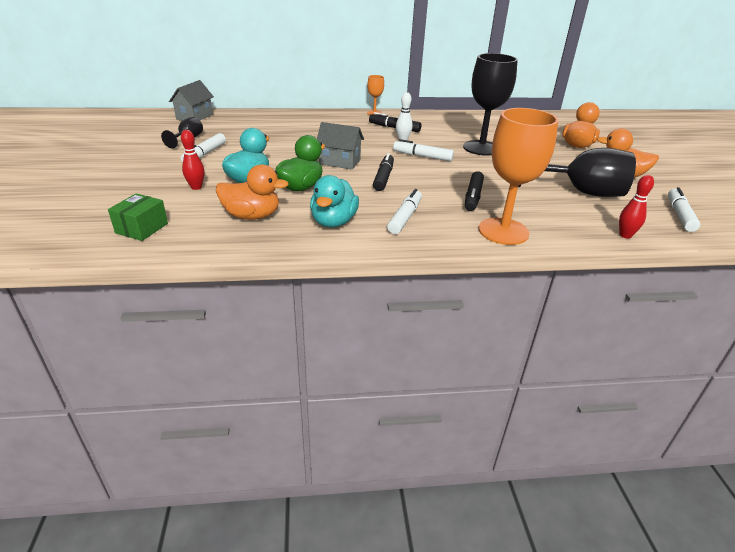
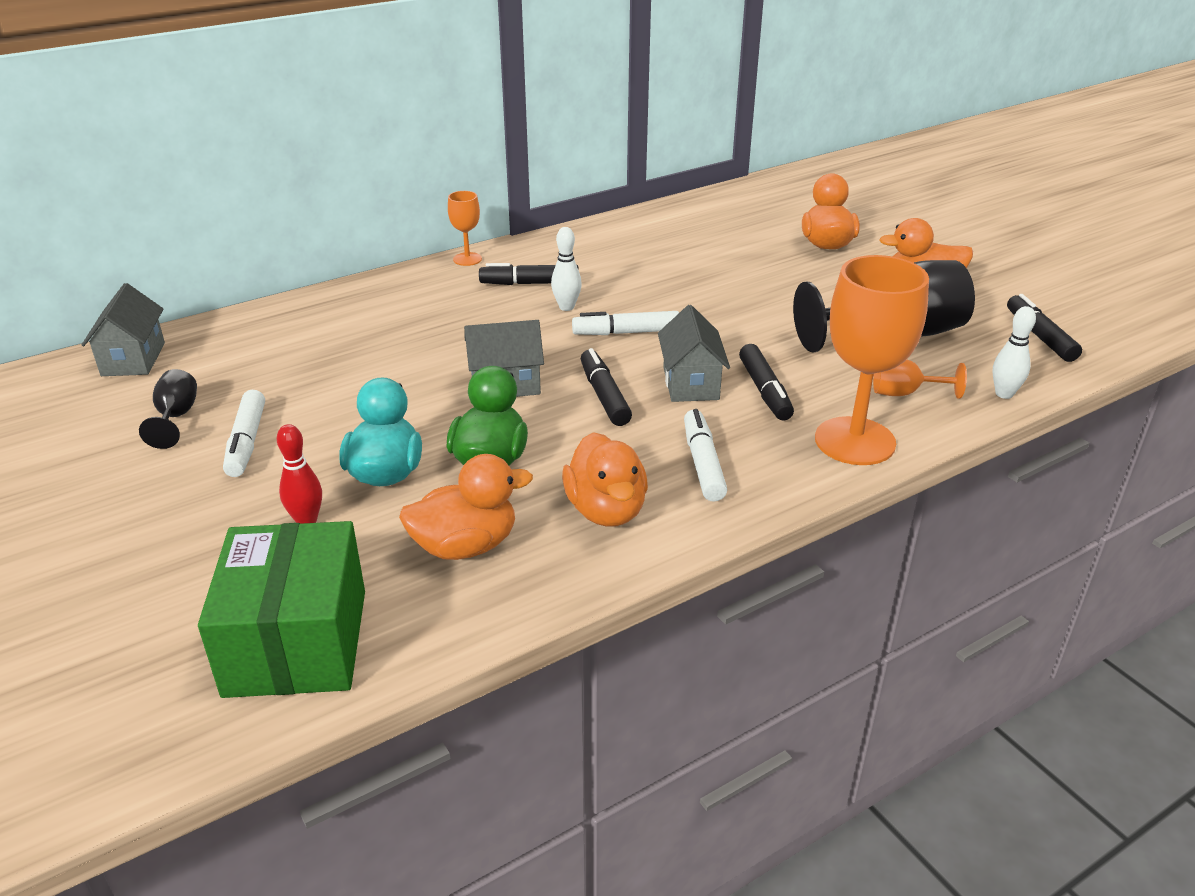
camera: 25 degrees left, 0 degrees up
(142, 228) = (297, 642): green box -> green box, size x1.87
(333, 222) = (606, 510): turquoise duck -> orange duck
(434, 184) = (690, 383): none -> grey house
(481, 148) = (698, 288): black goblet -> none
(558, 218) = (904, 393): none -> orange goblet
(625, 235) = (1004, 394): red bowling pin -> white bowling pin
(679, 215) = (1039, 336): white marker -> black marker

